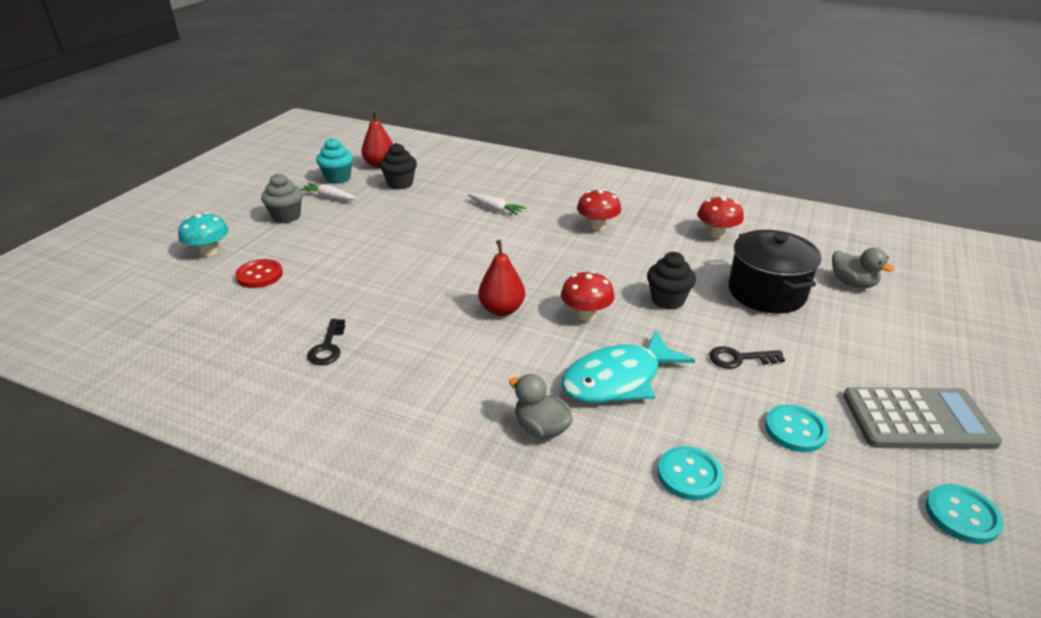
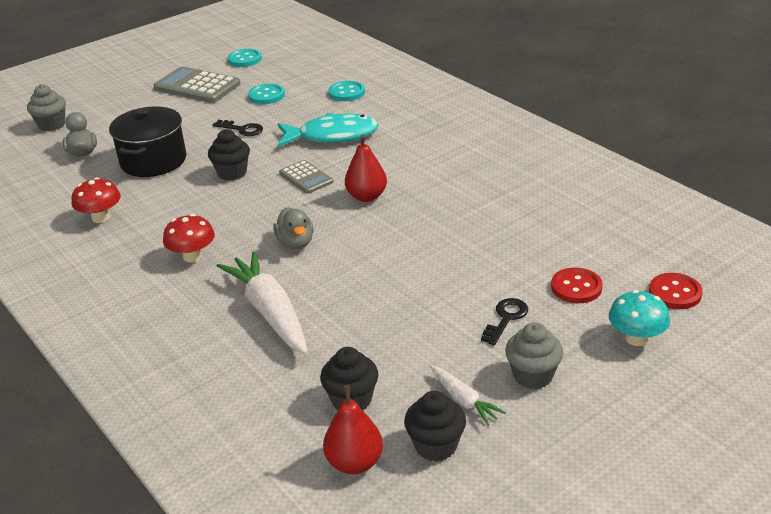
camera: 150 degrees left, 0 degrees up
(169, 290) = (675, 293): none -> red button
(327, 347) = (524, 201): black key -> black key (506, 318)
(338, 178) = (435, 446): turquoise cupcake -> black cupcake
(495, 209) = (270, 312): white carrot -> white carrot, size x2.00
(541, 428) = (405, 124): grey duck -> grey duck (296, 243)
(586, 314) = (306, 177): red mushroom -> grey calculator
(954, 305) = (52, 125): none -> grey cupcake

